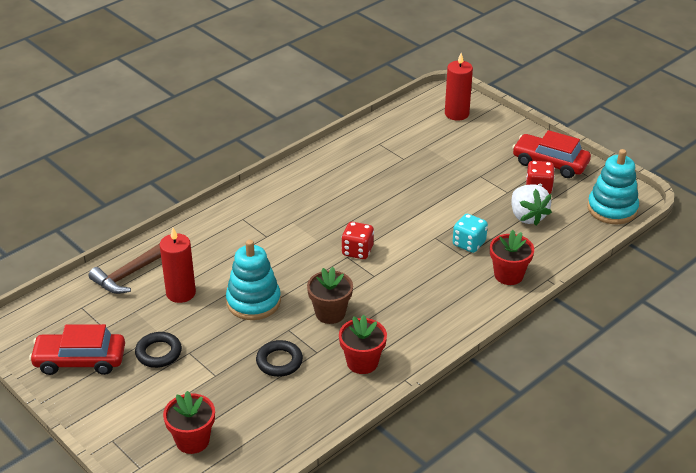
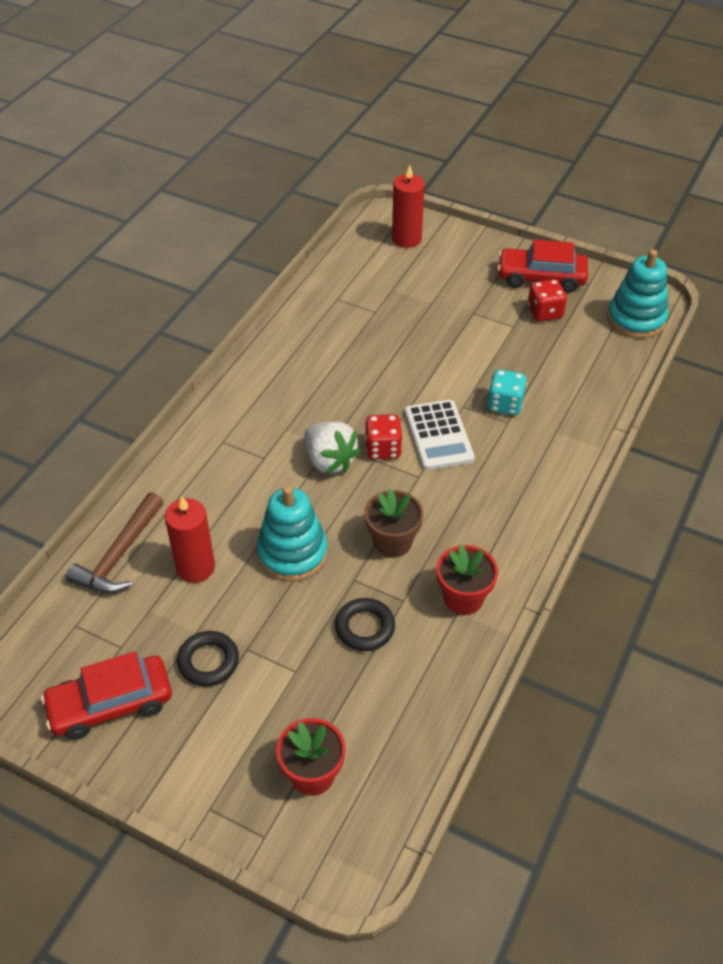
camera: 20 degrees left, 10 degrees up
(404, 252) = (438, 435): none -> white calculator
(508, 275) = (569, 433): red flower pot -> none
(527, 216) = (551, 352): white strawberry -> white strawberry (329, 461)

